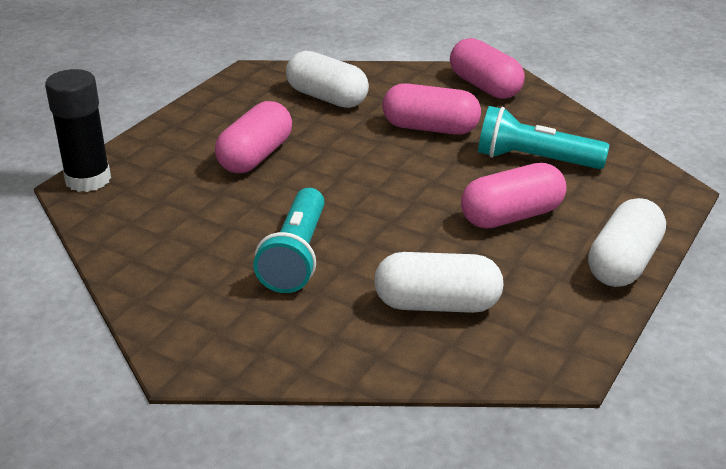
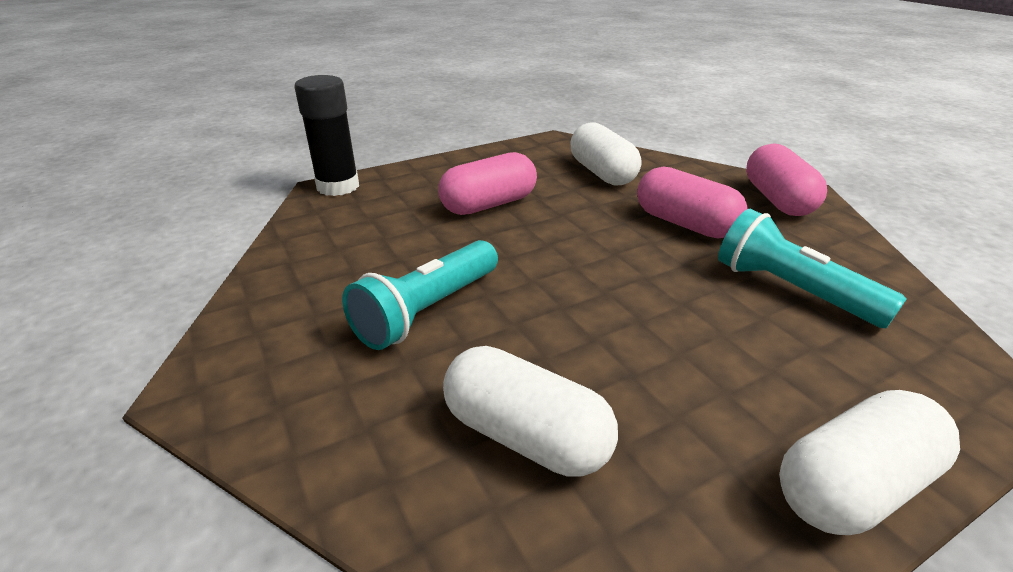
camera: 30 degrees right, 0 degrees up
(511, 216) = (715, 350): pink capsule -> none

